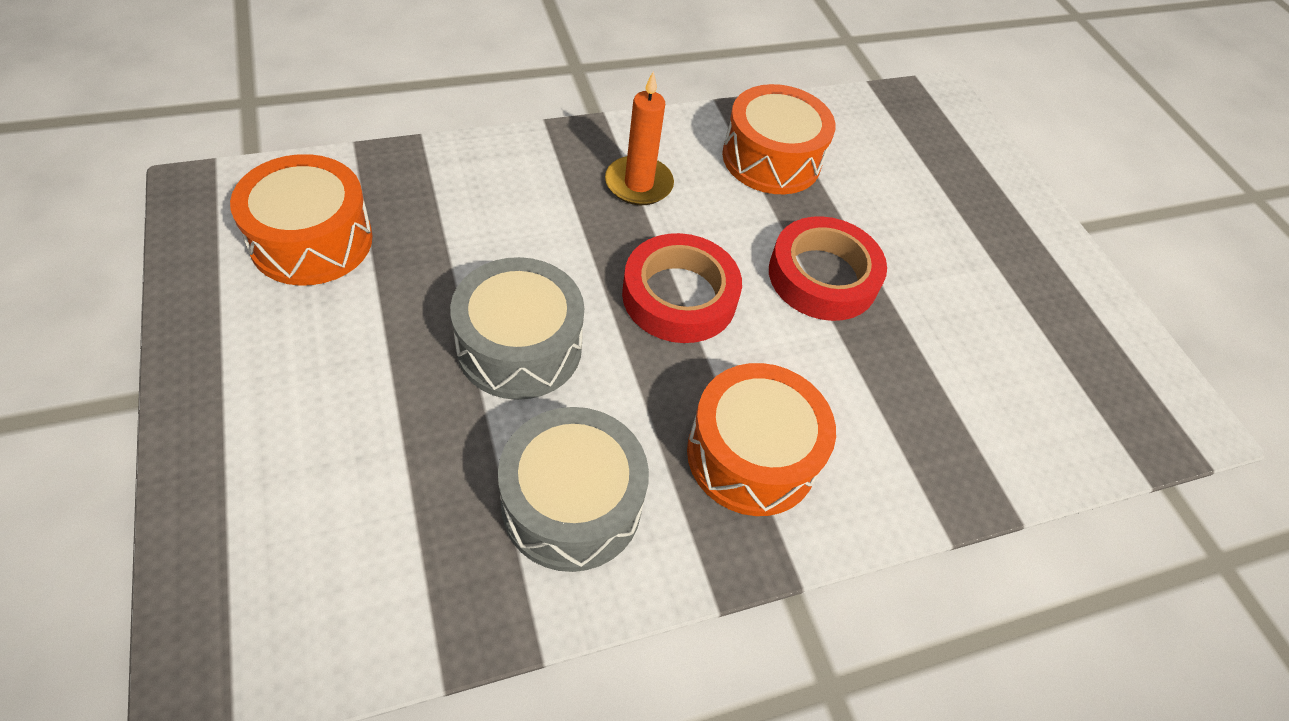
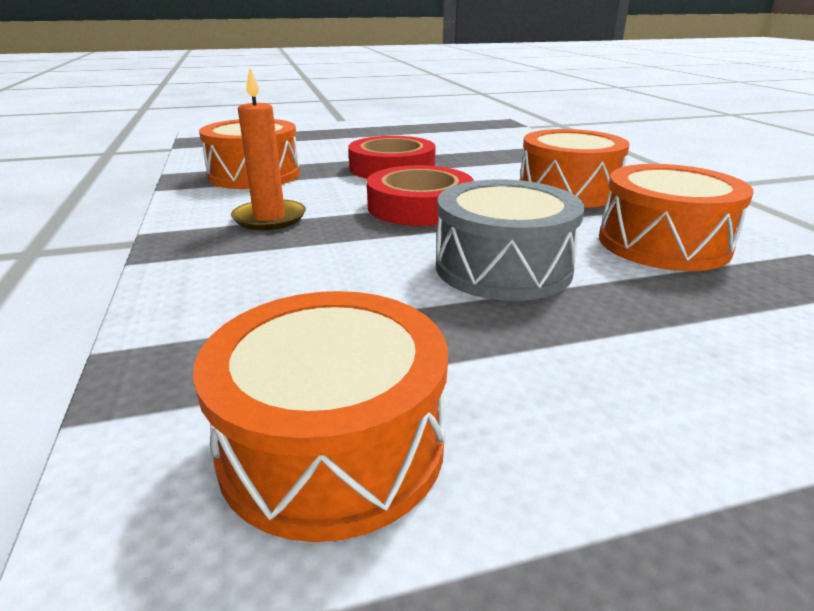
camera: 80 degrees left, 25 degrees down
(572, 504) = (663, 243): grey drum -> orange drum

